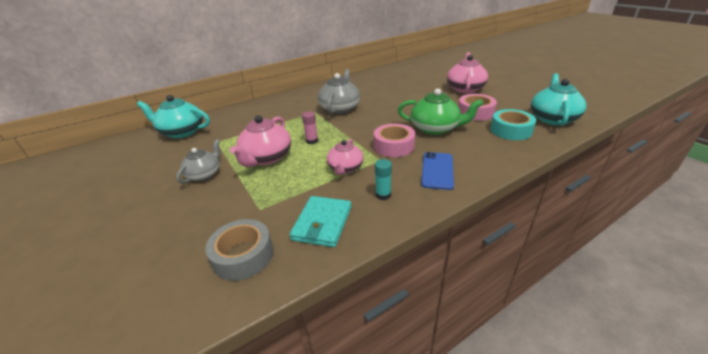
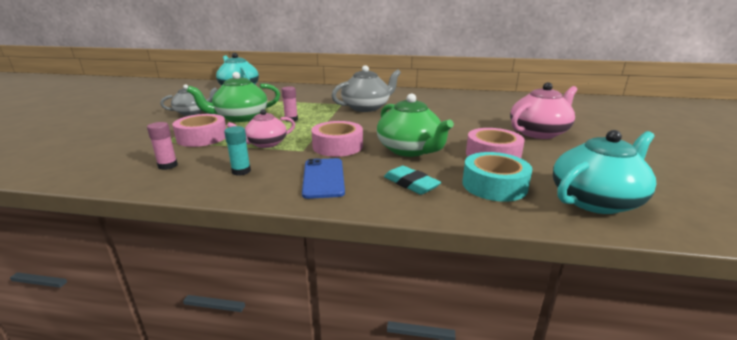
camera: 40 degrees right, 10 degrees down
(243, 255) = (99, 158): grey tape -> none
(266, 158) = (240, 117): pink teapot -> green teapot
(283, 189) = (202, 137): none -> pink tape
(322, 223) = (168, 166): turquoise wallet -> pink glue stick
(437, 170) = (323, 178): blue phone -> blue phone turned 60 degrees counterclockwise
(481, 149) = (411, 184): none -> turquoise eraser

